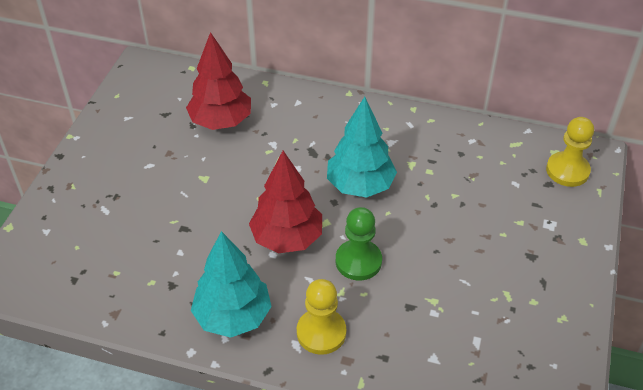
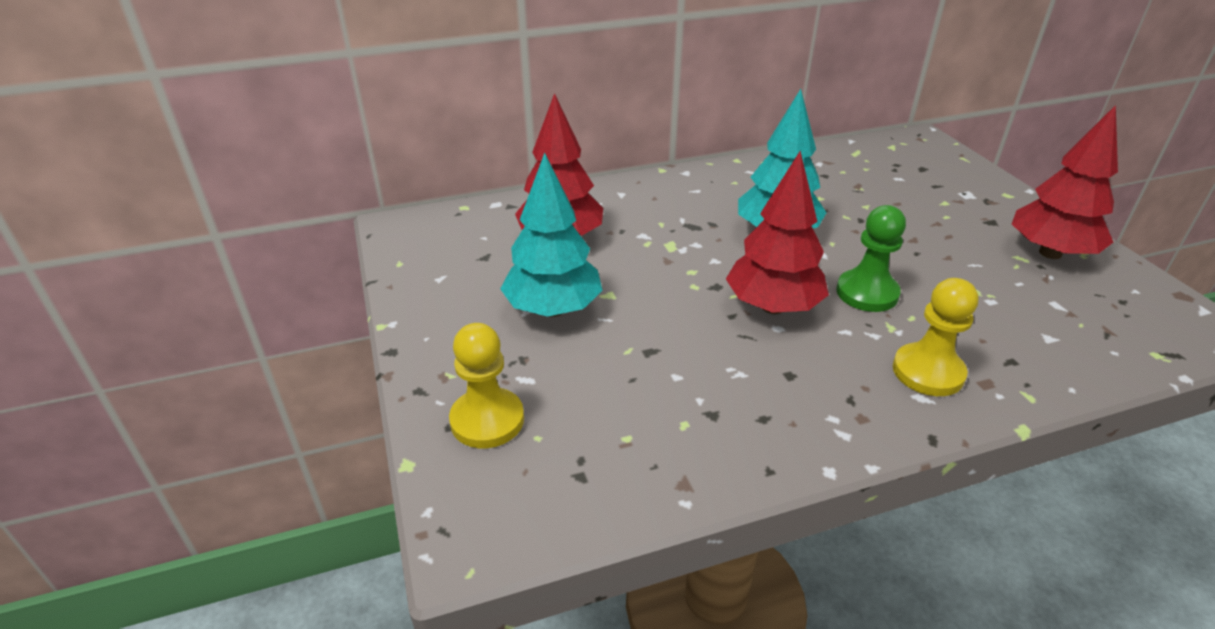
camera: 35 degrees left, 10 degrees down
(233, 316) = (823, 407): turquoise tree -> turquoise tree (553, 309)
(536, 303) = (1050, 253): none -> red tree
(567, 170) = (922, 154): yellow pawn -> yellow pawn (487, 420)

